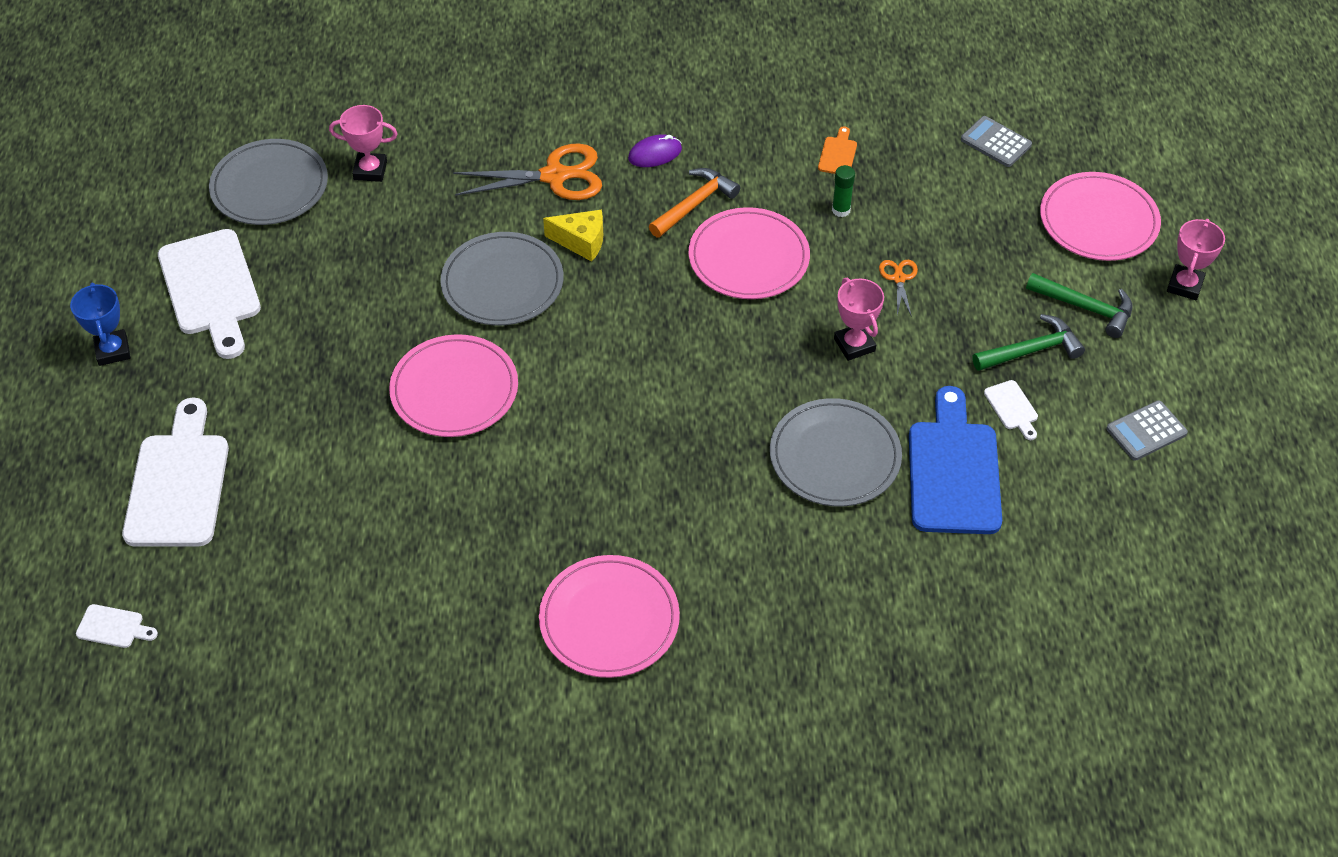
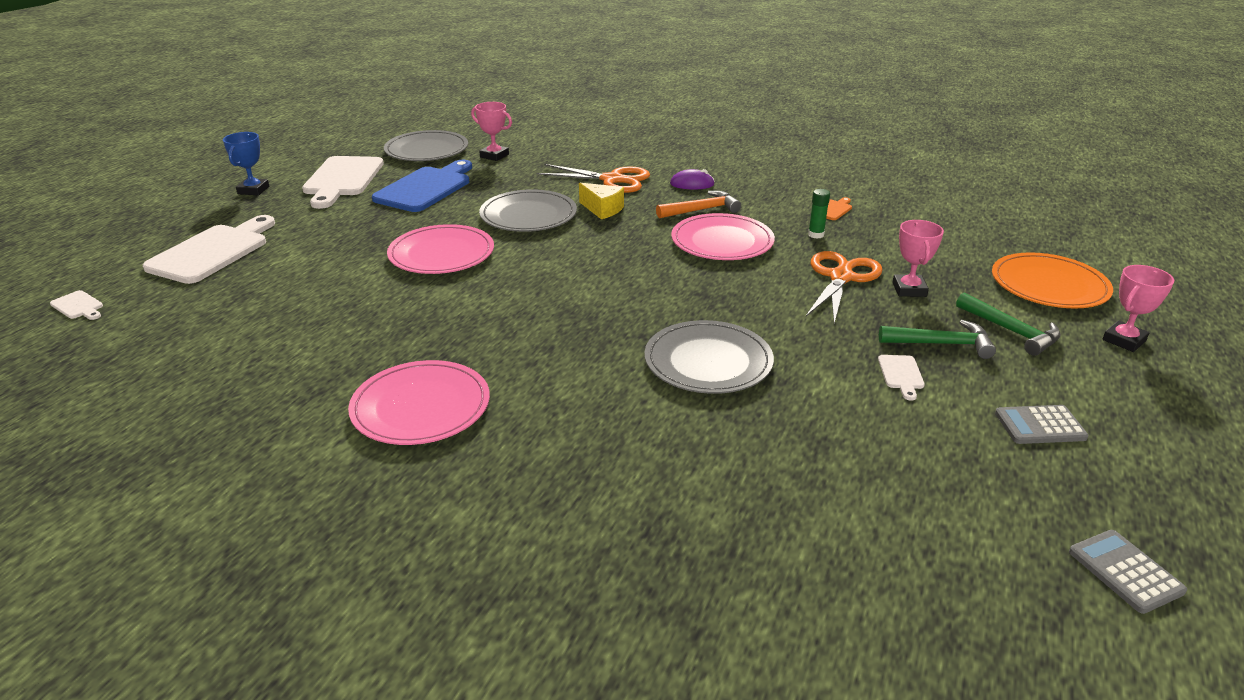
camera: 25 degrees right, 20 degrees down
(854, 345) = (775, 303): pink trophy -> pink trophy (909, 289)
(899, 278) = (841, 277): orange scissors -> orange scissors, size x2.05
(953, 470) = (815, 400): blue cutting board -> blue cutting board (426, 188)
(996, 142) = (972, 228): grey calculator -> grey calculator (1125, 571)
(1098, 220) = (1049, 285): pink plate -> orange plate

